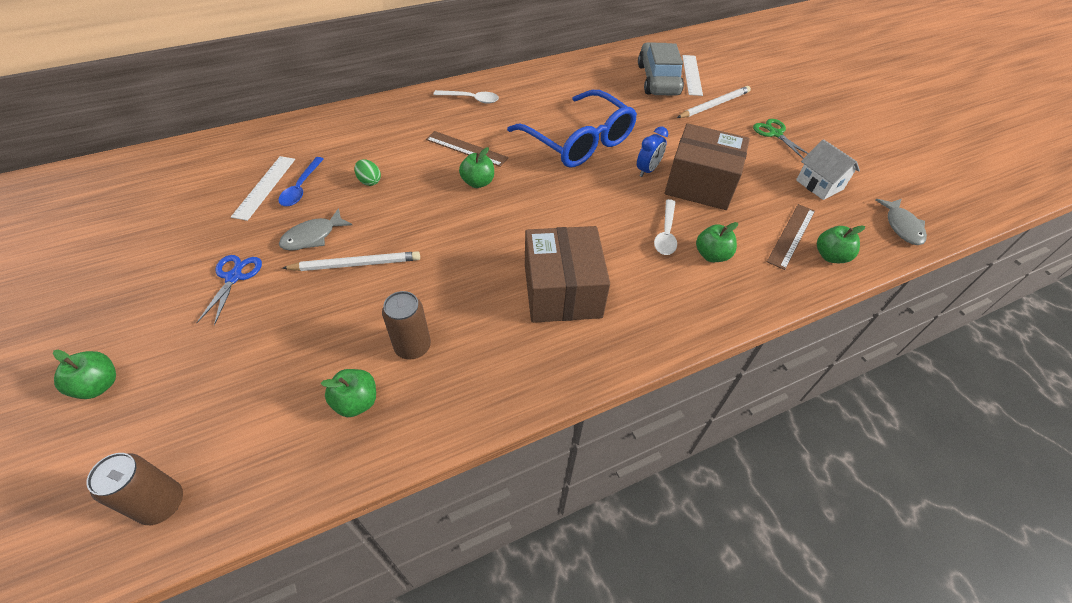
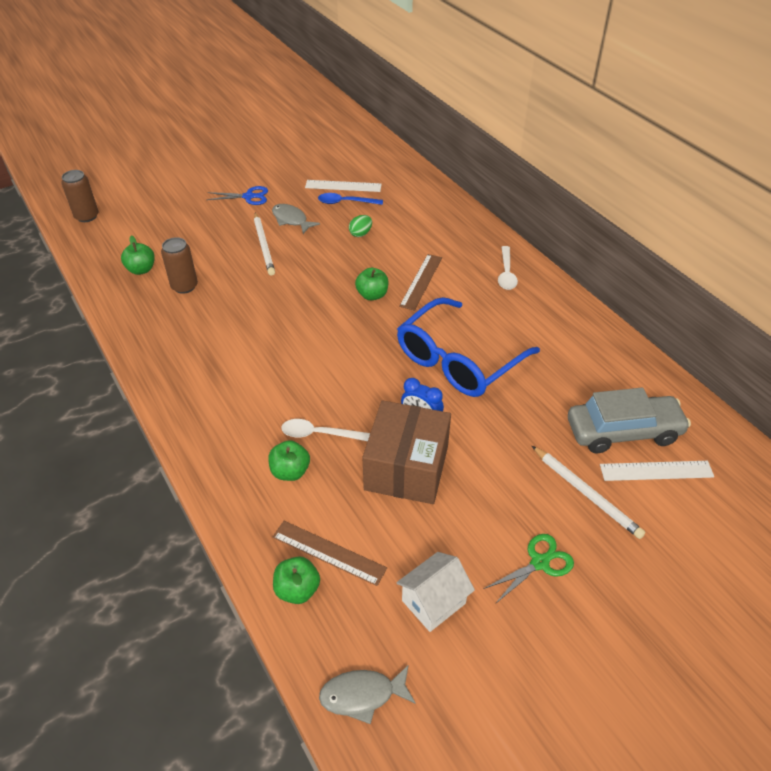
camera: 85 degrees right, 5 degrees down
(99, 385) = (165, 174): green apple -> none
(562, 291) = (239, 361): brown box -> none

